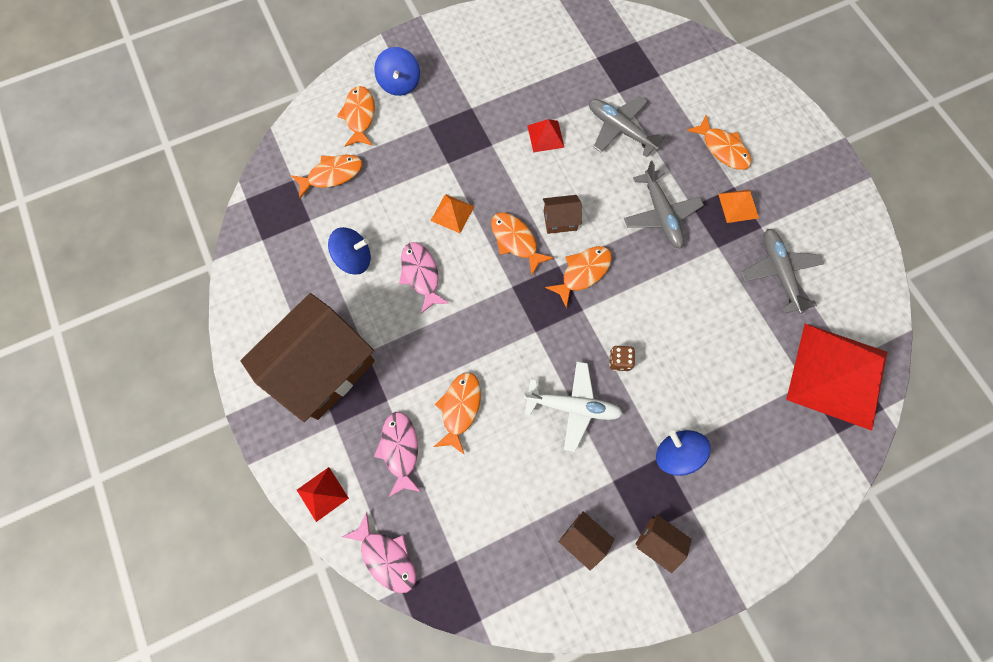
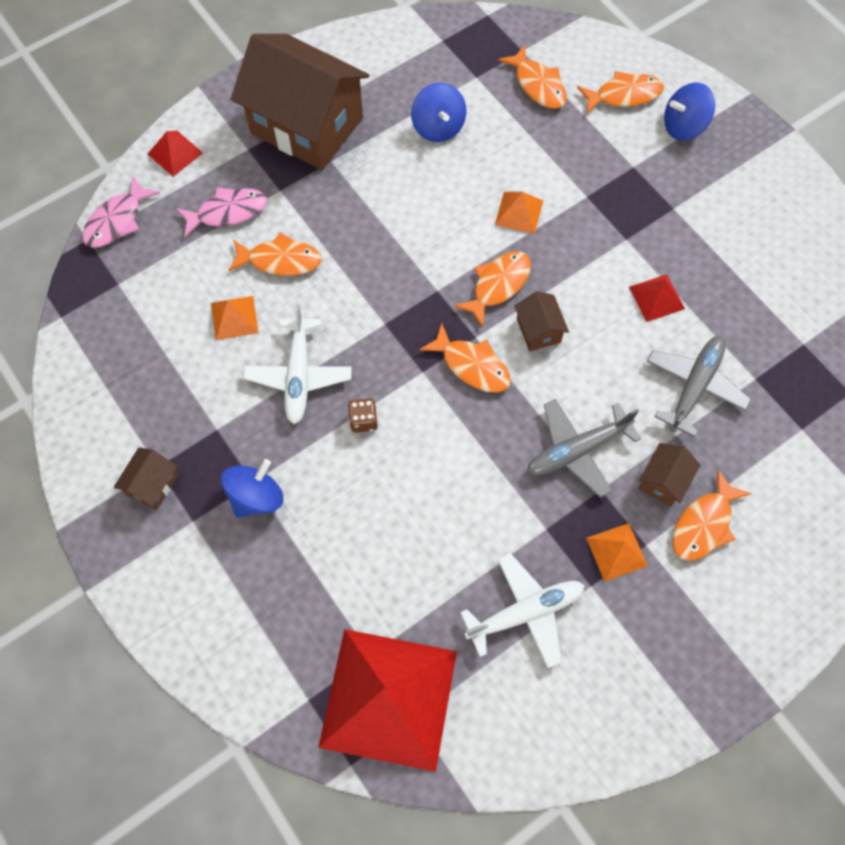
camera: 80 degrees right, 5 degrees down
(421, 275) = (432, 195): pink fish -> none
(509, 455) = (234, 317): none -> orange pyramid
(583, 539) = (149, 404): brown house -> brown house (663, 481)
(778, 273) = (525, 612): grey plane -> white plane

